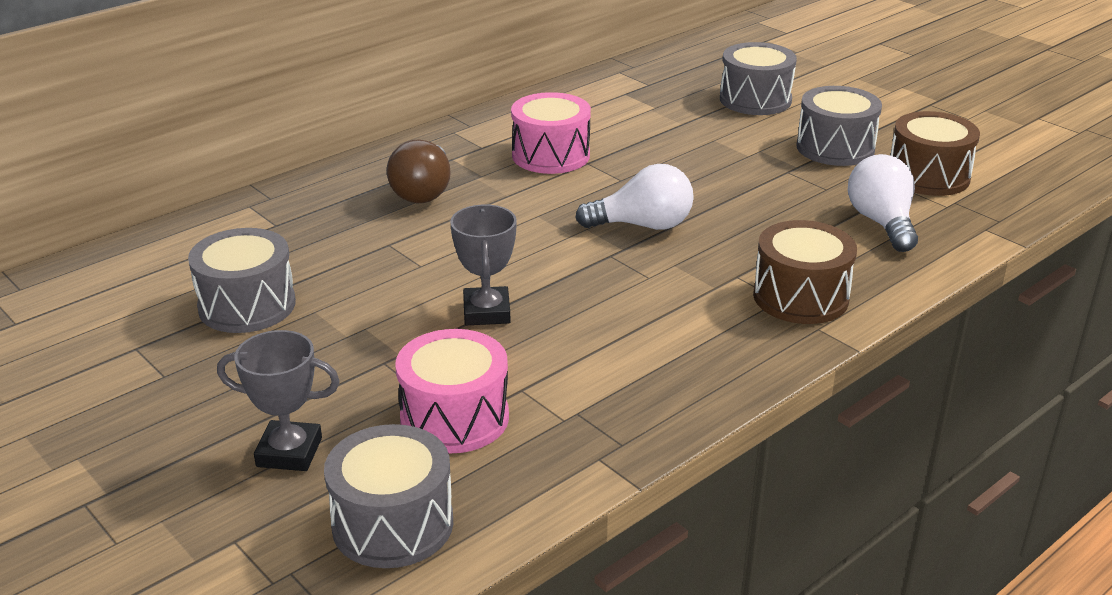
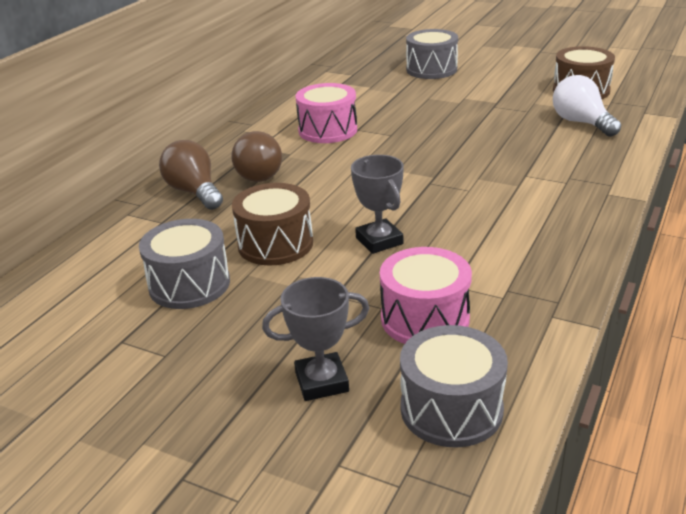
camera: 20 degrees left, 0 degrees up
(337, 197) = (194, 192): none -> brown light bulb
(643, 225) = (433, 159): white light bulb -> none
(800, 297) = (578, 178): brown drum -> brown drum (275, 244)
(835, 148) = (509, 86): grey drum -> none

